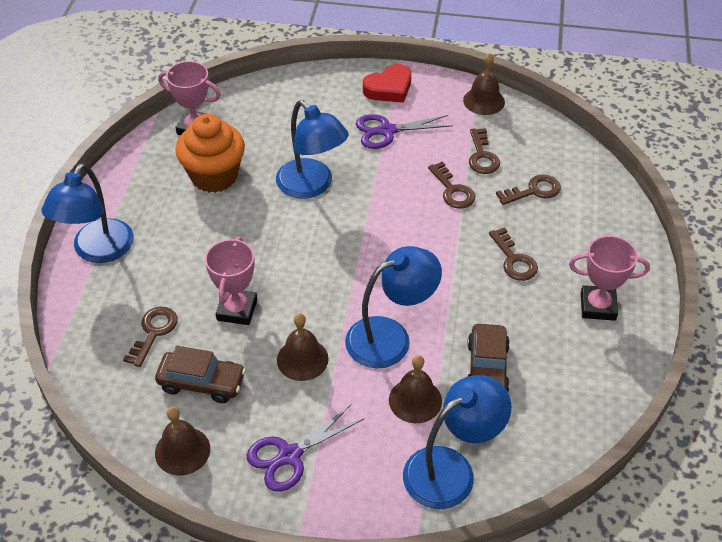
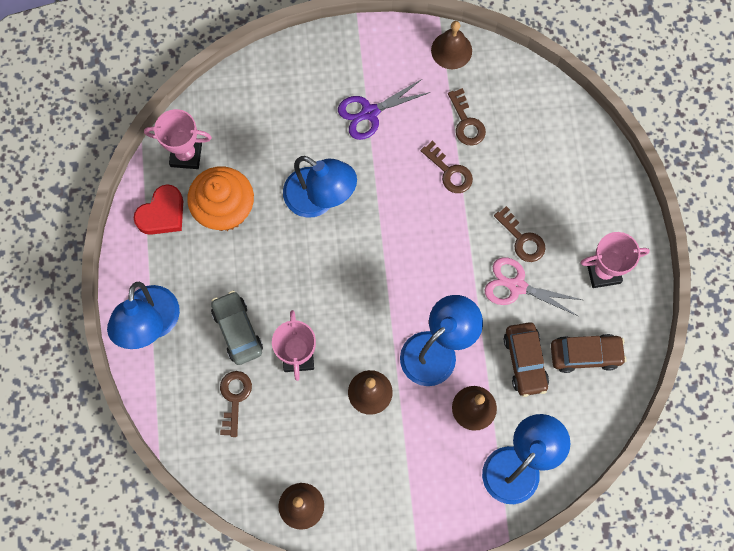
camera: 15 degrees left, 25 degrees up
(183, 274) = (237, 330): none -> grey car
(202, 383) = (294, 438): brown car -> brown car (585, 354)
(289, 455) = (388, 487): purple scissors -> none
(389, 88) = (356, 55): red heart -> red heart (162, 214)
(497, 299) = (517, 286): none -> pink scissors
(534, 191) = (522, 154): brown key -> none

